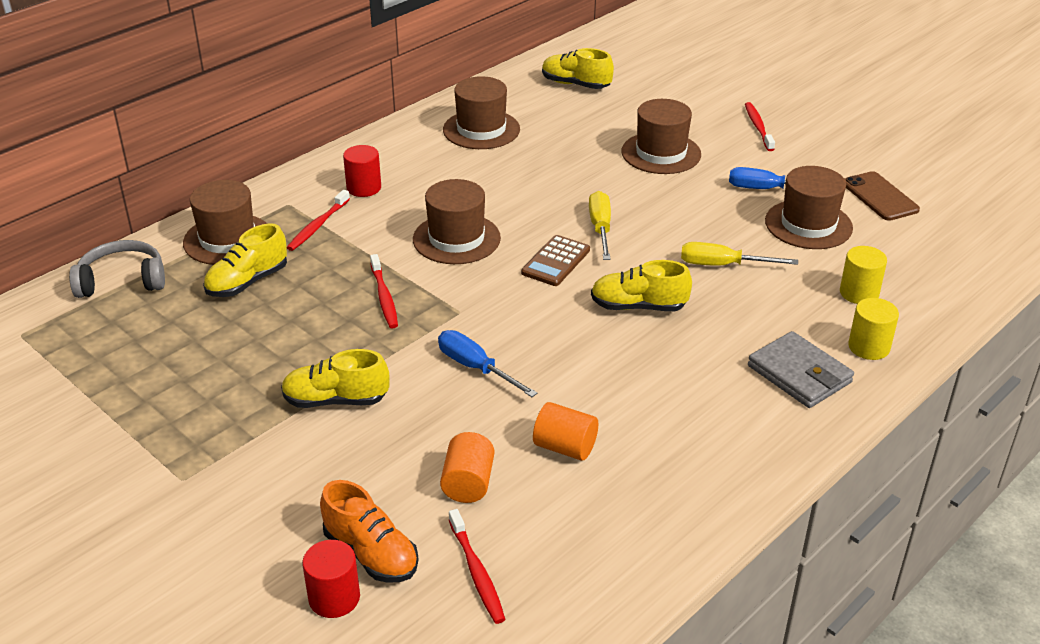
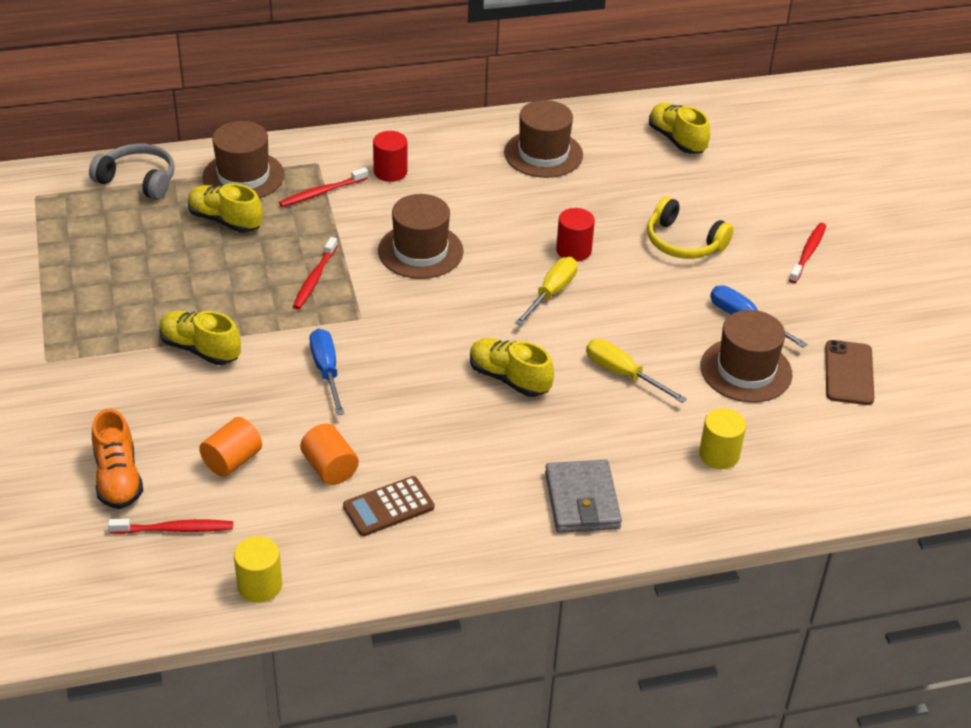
camera: 30 degrees right, 5 degrees up
(247, 282) = (225, 221): yellow shoe -> yellow shoe turned 45 degrees clockwise
(334, 598) = (66, 497): red cylinder -> red cylinder (573, 250)
(476, 572) = (175, 529): red toothbrush -> red toothbrush turned 105 degrees counterclockwise
(555, 261) = (481, 307): brown calculator -> brown calculator (388, 507)
(661, 153) = (683, 242): brown hat -> yellow headphones
(869, 347) = (671, 506): yellow cylinder -> yellow cylinder (260, 585)

